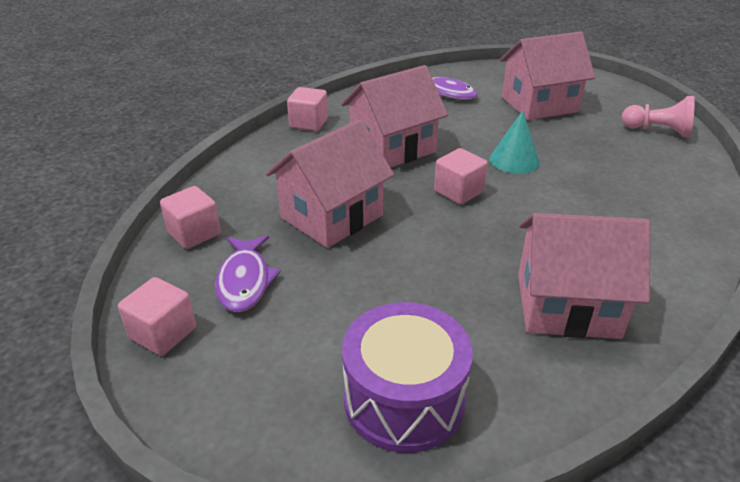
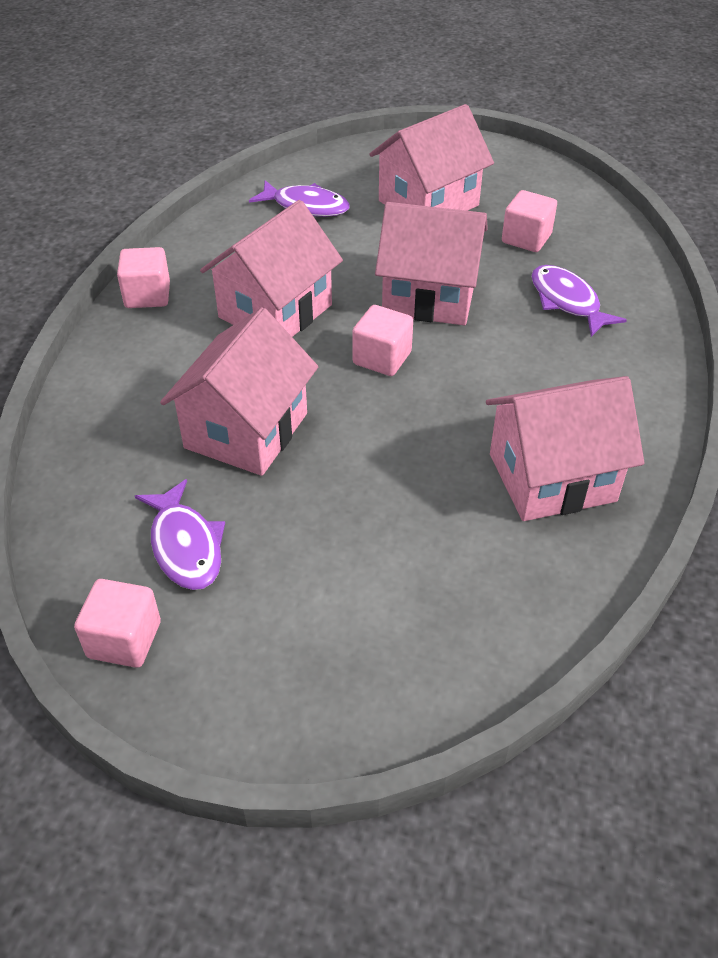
camera: 20 degrees left, 10 degrees up
(194, 233) = (85, 499): pink cube -> pink cube (526, 238)
(404, 399) = (429, 634): purple drum -> none
(514, 160) = (429, 296): turquoise cone -> pink house
(629, 184) = (567, 301): none -> purple fish
(658, 131) = (576, 216): pink pawn -> none

